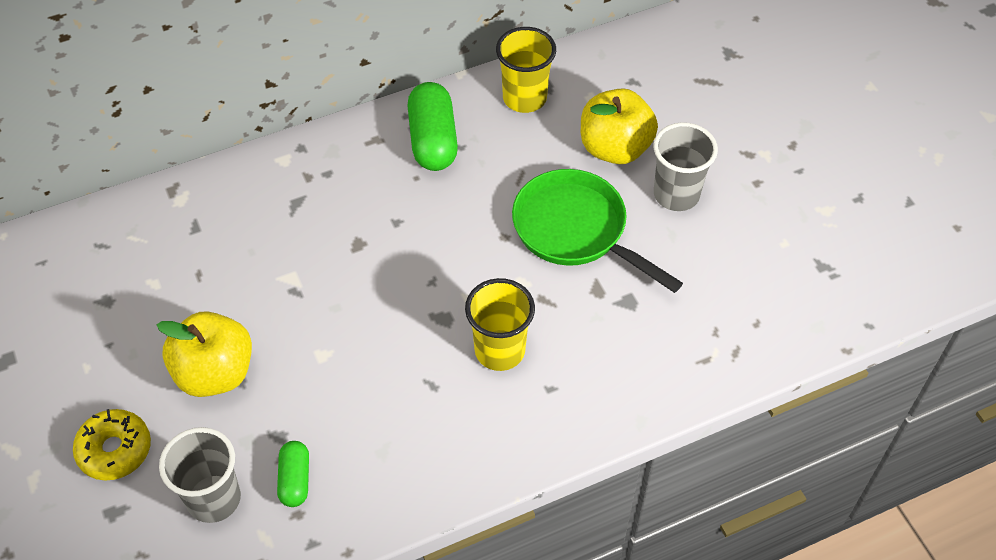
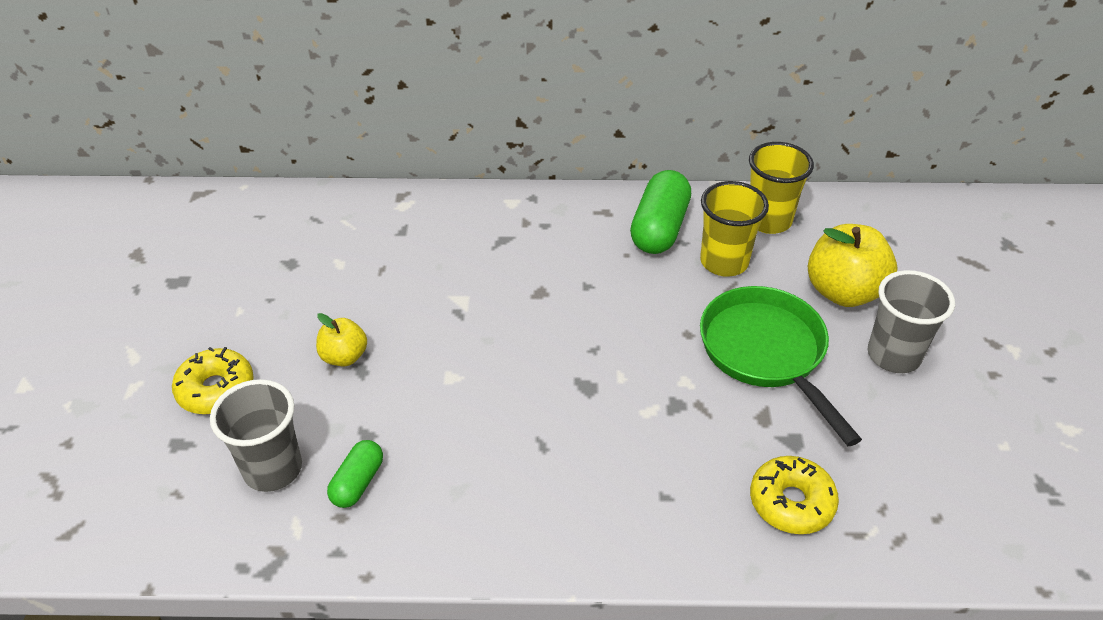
camera: 25 degrees right, 10 degrees down
(215, 373) = (344, 356): yellow apple -> yellow apple, size x0.56
(499, 350) = (629, 438): yellow cup -> yellow cup (724, 262)
(647, 354) = (791, 502): none -> yellow donut

